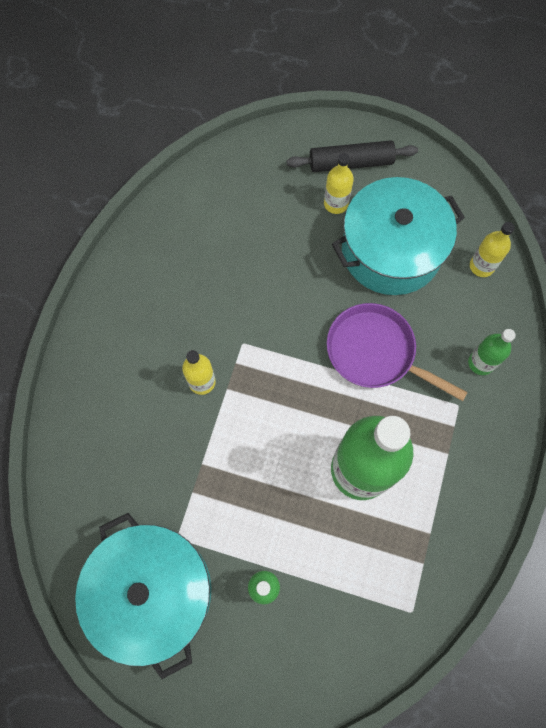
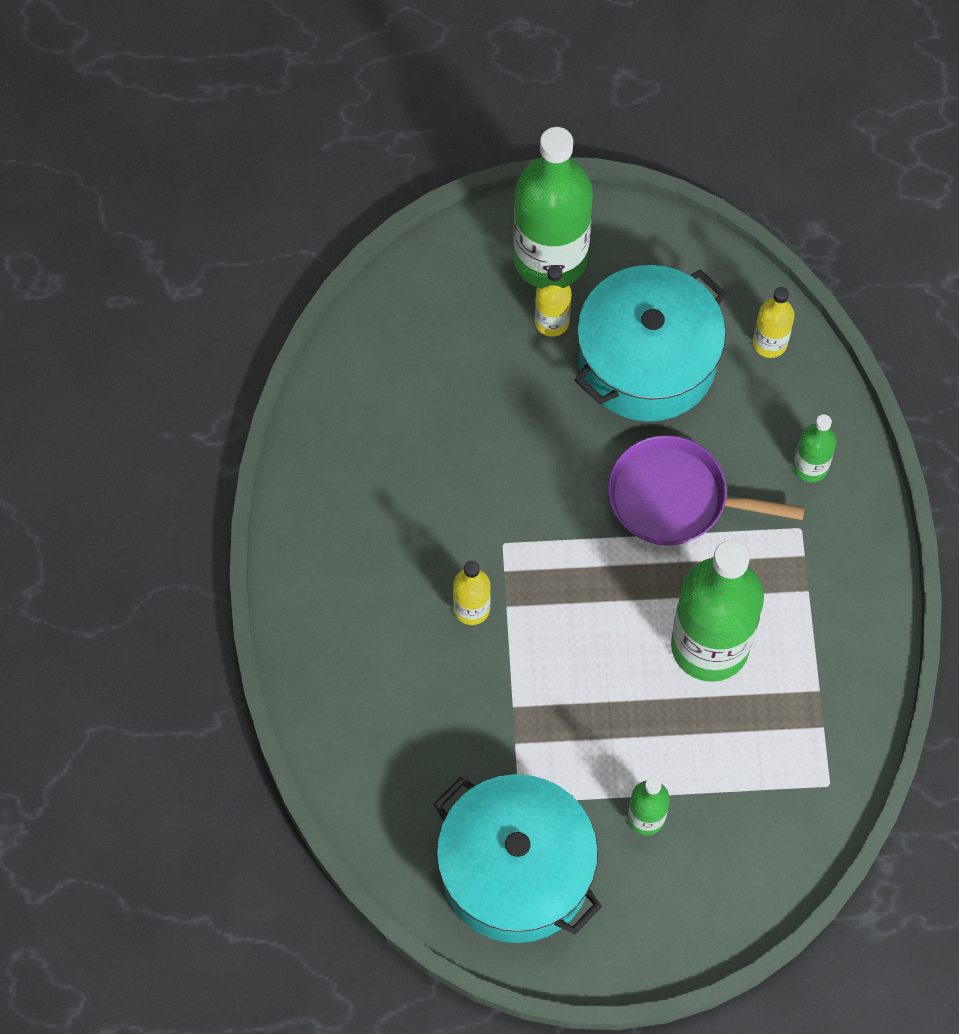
camera: 20 degrees left, 5 degrees down
(350, 163) = (550, 259): black rolling pin -> green bottle

